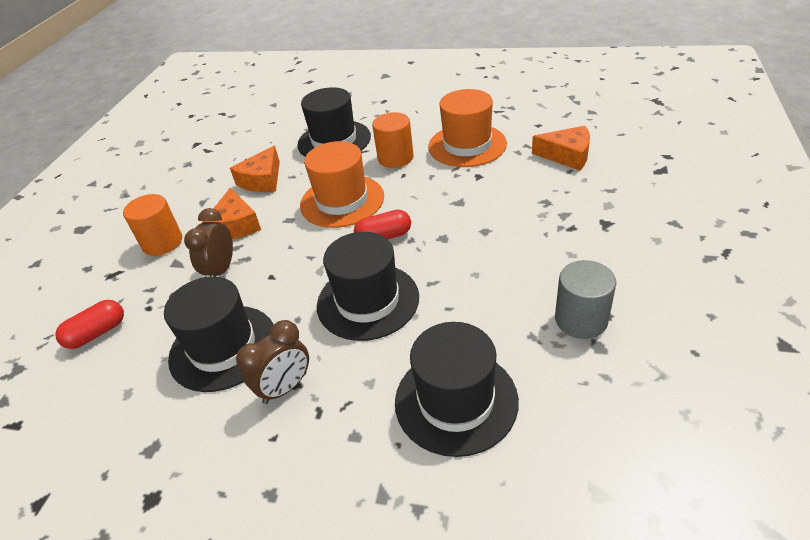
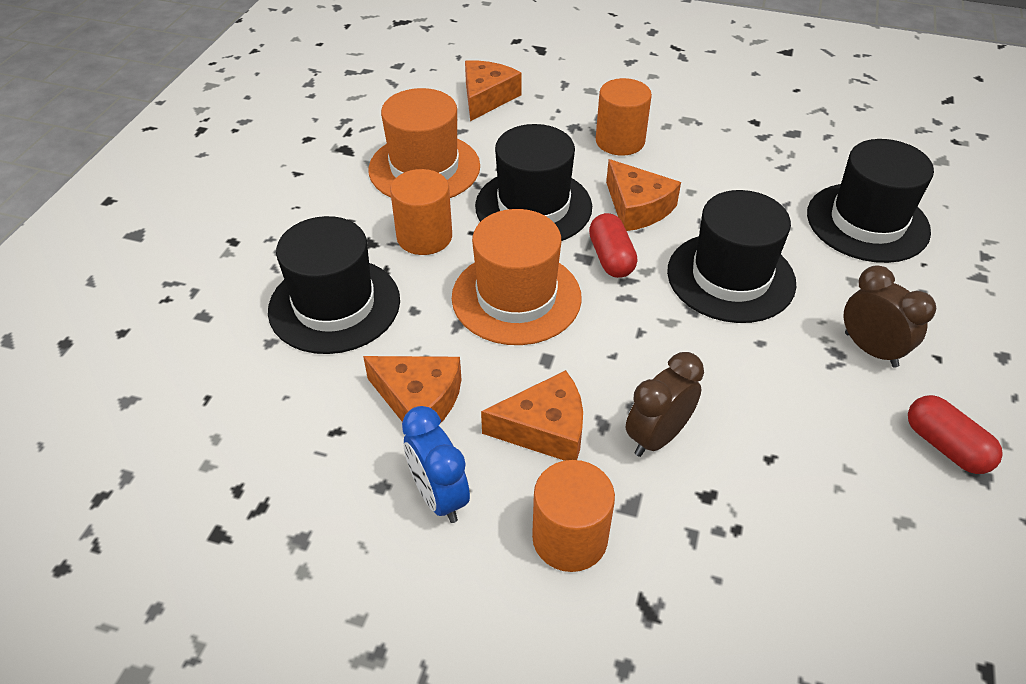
camera: 90 degrees left, 5 degrees up
(97, 333) = (795, 597): red capsule -> red capsule (945, 446)
(200, 197) = (439, 496): none -> blue clock
(221, 270) = (657, 437): brown clock -> brown clock turned 120 degrees clockwise
(223, 347) = (813, 417): black hat -> black hat (533, 206)
(445, 245) = (637, 207): none -> orange cheese
(534, 228) = (620, 141): none -> orange cylinder
(581, 320) = (760, 136): grey cylinder -> none

